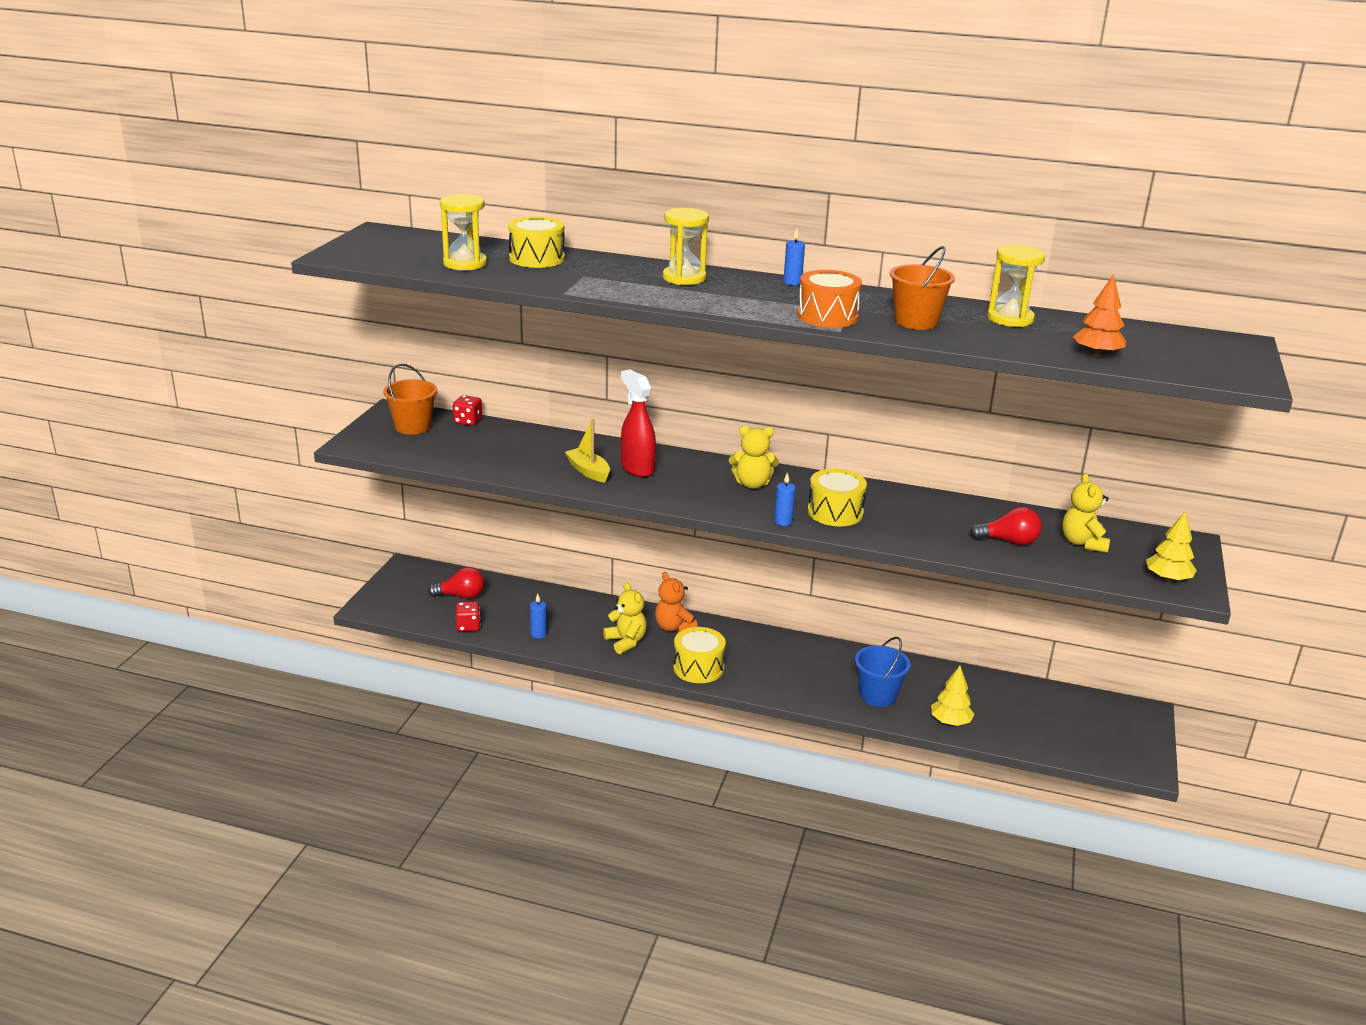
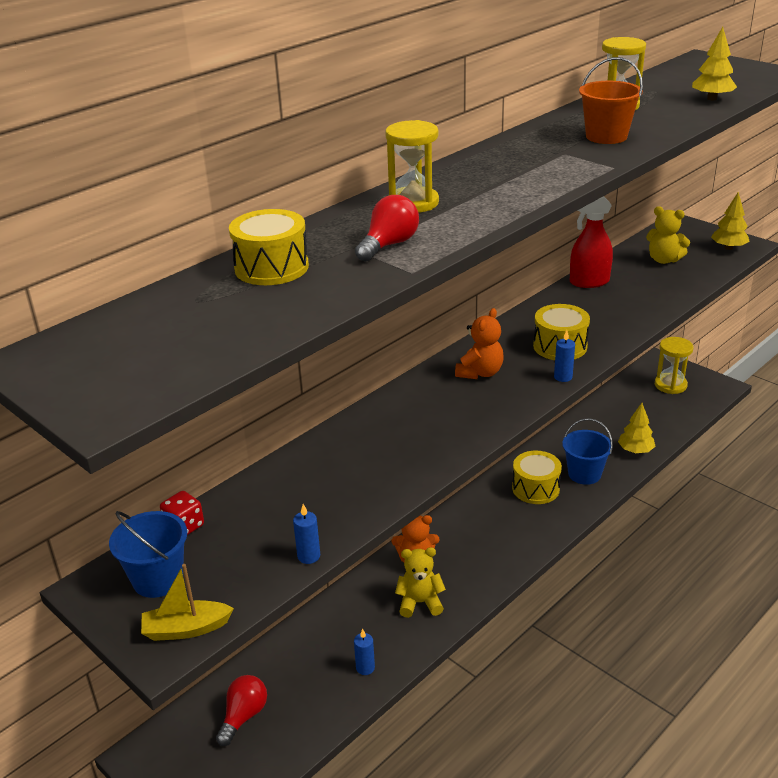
camera: 60 degrees left, 5 degrees up
(413, 427) = (158, 579): orange bucket -> blue bucket
(465, 264) = (245, 316): yellow hourglass -> yellow hourglass (670, 385)
(468, 626) = (311, 727): red dice -> none
(588, 471) = (386, 465): yellow boat -> yellow boat (186, 629)
(637, 468) = (401, 431): red spray bottle -> red spray bottle (588, 282)
(698, 668) = (491, 566): yellow drum -> yellow drum (535, 488)
(752, 484) = (480, 373): yellow teddy bear -> orange teddy bear
(792, 282) = (467, 160): blue candle -> blue candle (309, 556)
(827, 316) = (572, 165): orange drum -> none
(1009, 541) = (648, 286): red light bulb -> red light bulb (389, 245)
(1096, 354) = (712, 99): orange tree -> yellow tree

